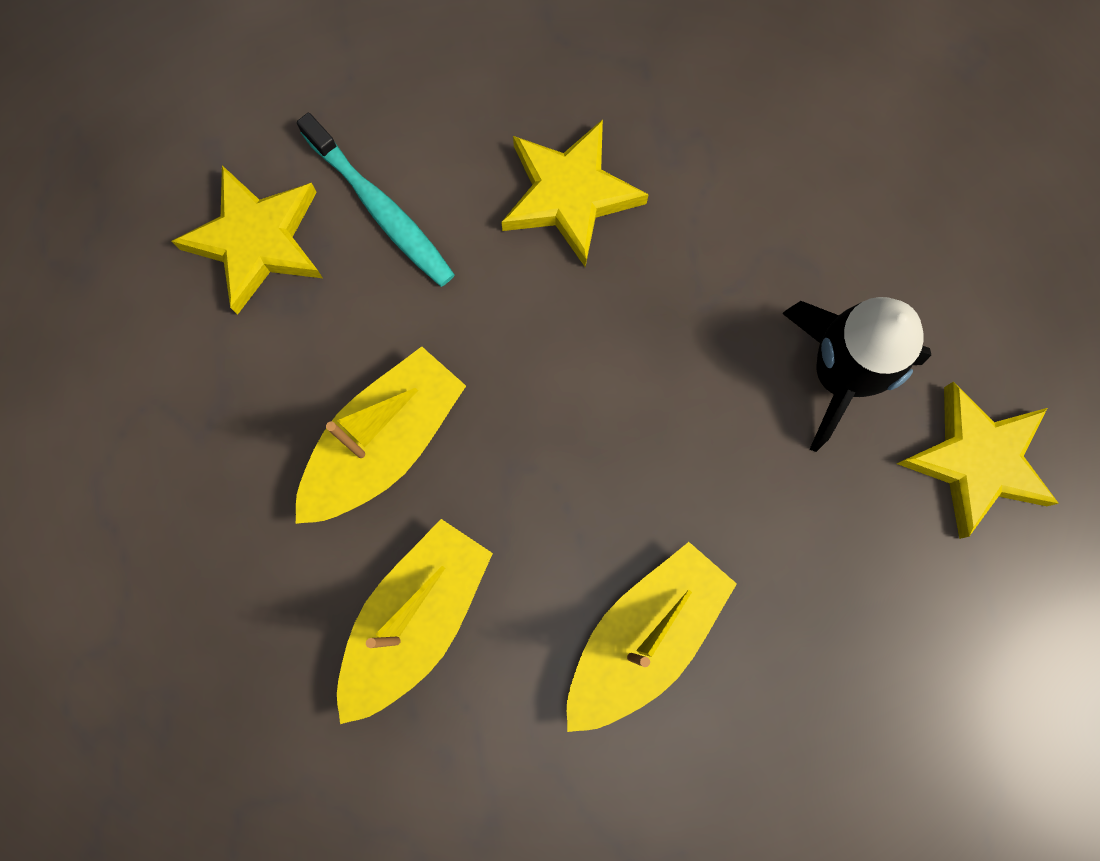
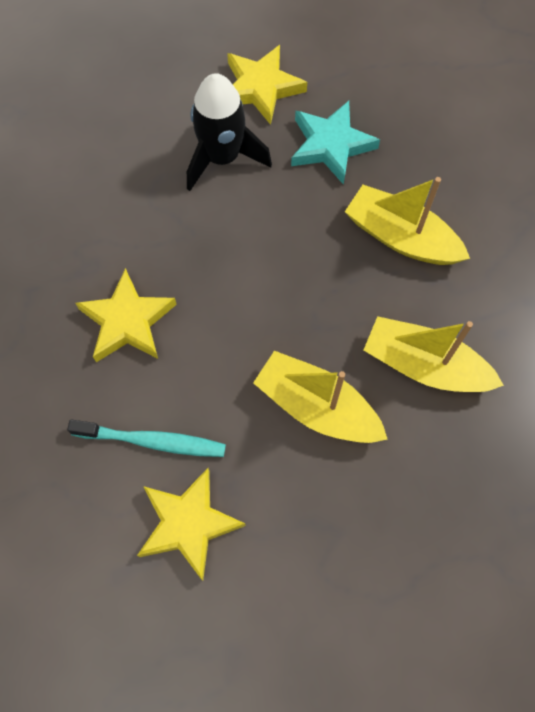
camera: 100 degrees left, 10 degrees down
(381, 209) = (153, 441): turquoise toothbrush -> turquoise toothbrush turned 60 degrees clockwise
(841, 558) = (330, 145): none -> turquoise star

